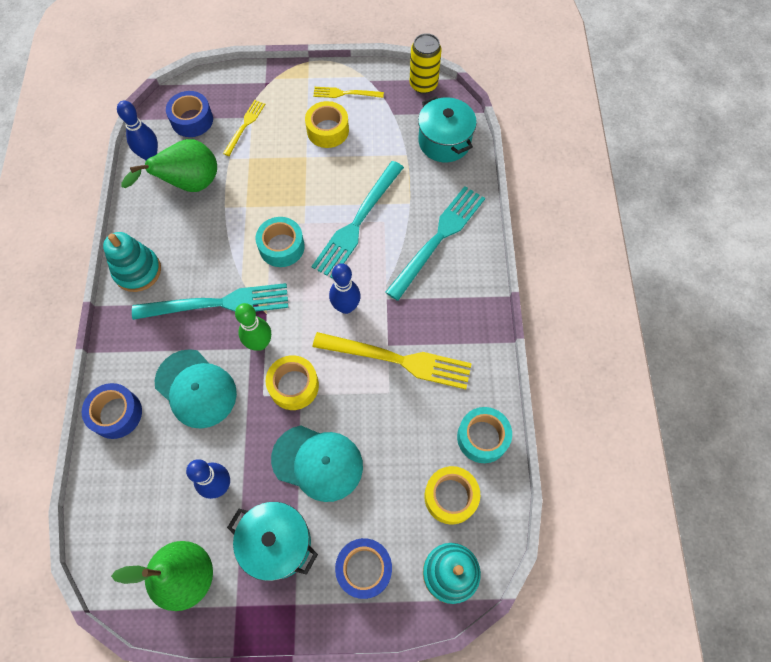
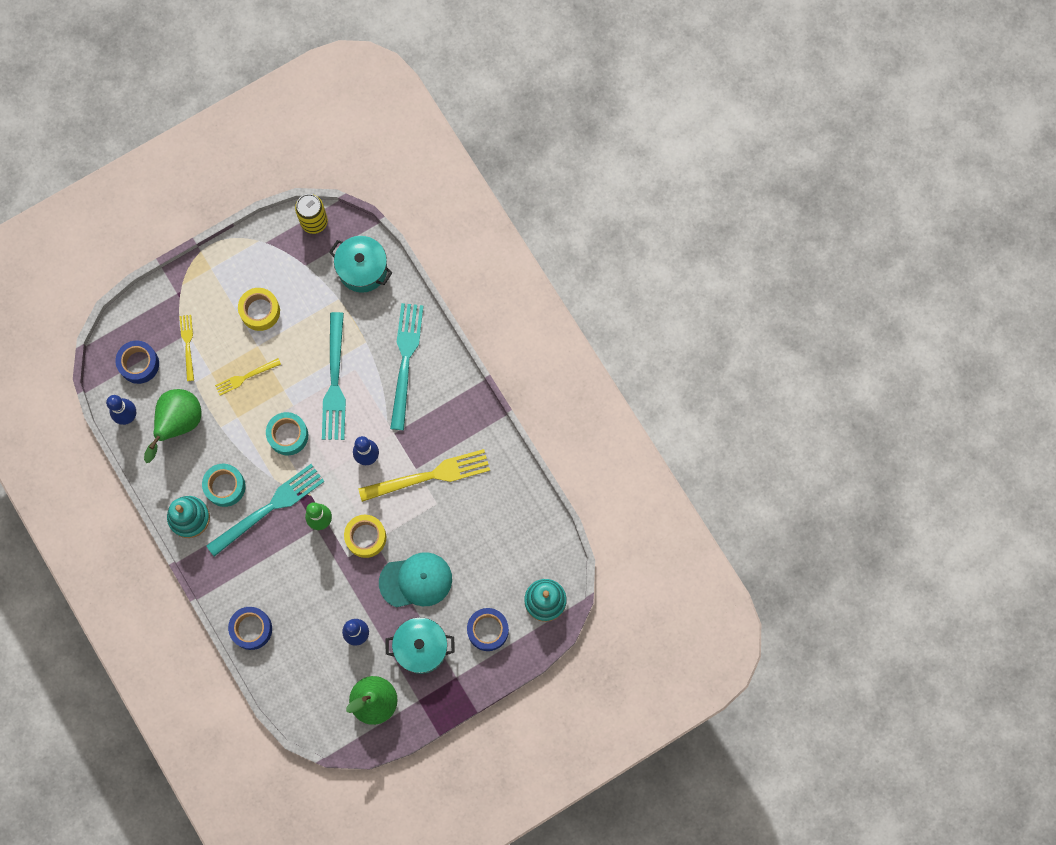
camera: 30 degrees left, 10 degrees up
(196, 388) = (296, 579): turquoise cap -> none
(345, 93) = (252, 267): yellow fork -> yellow fork (245, 377)
(450, 497) = (519, 552): yellow tape -> none
(482, 437) = (519, 499): turquoise tape -> turquoise tape (225, 486)

